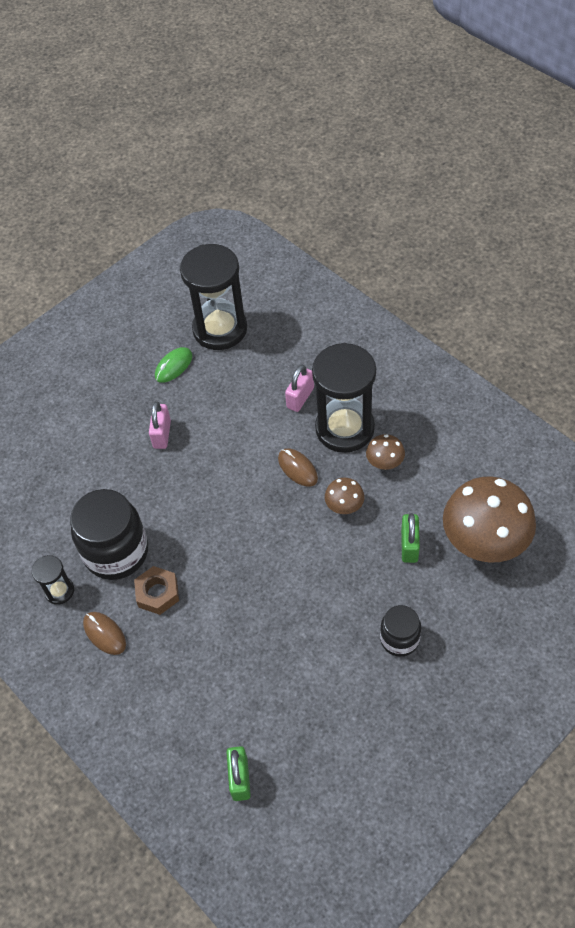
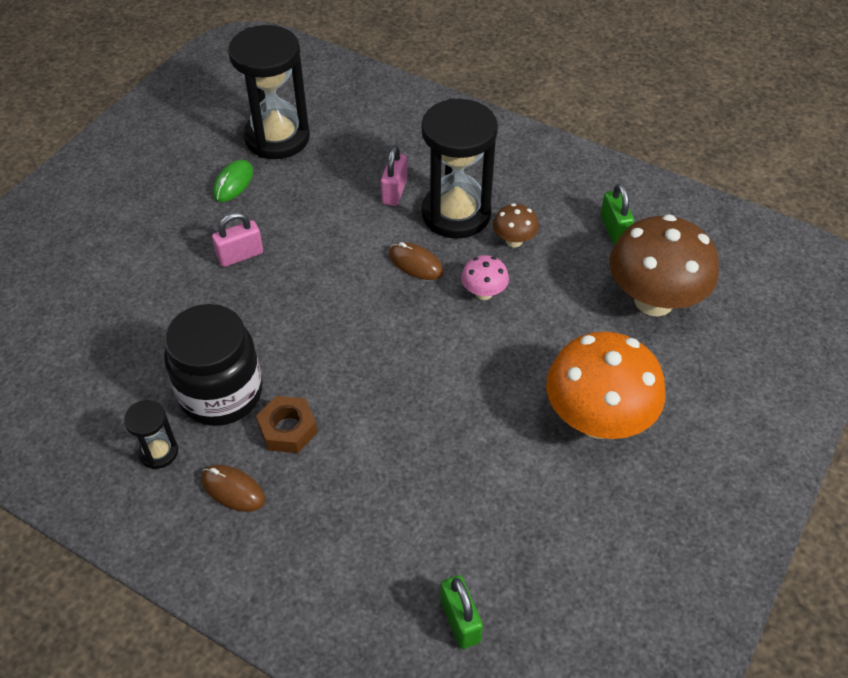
camera: 20 degrees left, 5 degrees down
(162, 434) = (240, 255): pink padlock -> pink padlock turned 75 degrees clockwise
(344, 506) = (483, 293): brown mushroom -> pink mushroom
(399, 639) = (597, 420): black jar -> orange mushroom
(409, 545) = (572, 319): green padlock -> green padlock (614, 229)

